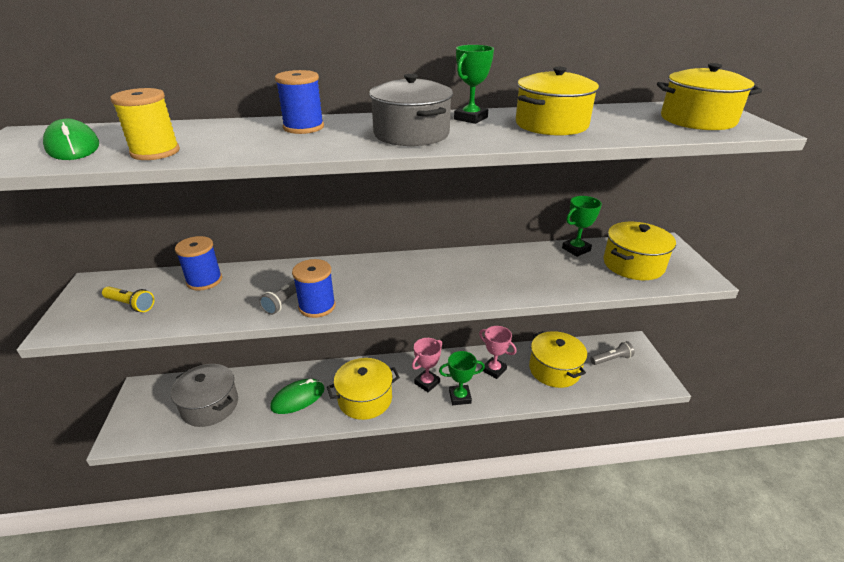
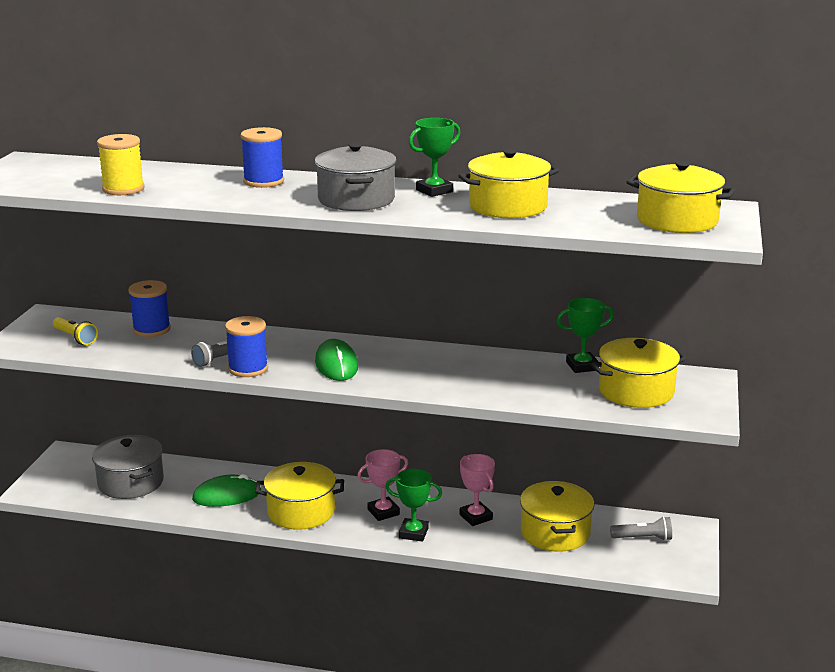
camera: 20 degrees right, 10 degrees down
(73, 146) = (61, 176): green mouse -> green mouse (336, 364)

